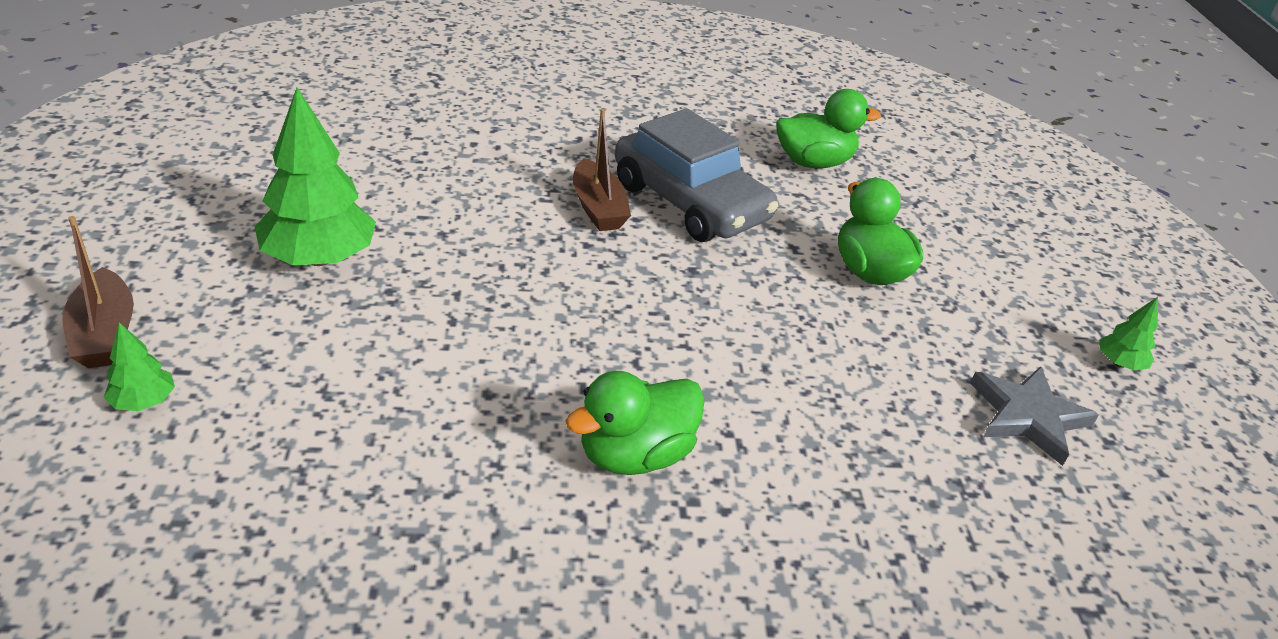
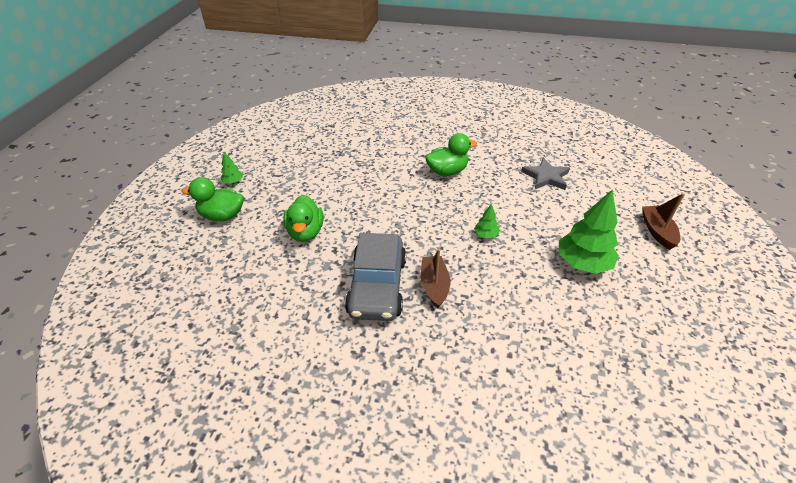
camera: 160 degrees left, 5 degrees up
(144, 401) = (624, 203): green tree -> green tree (485, 235)
(690, 202) = (377, 286): grey car -> grey car turned 150 degrees counterclockwise
(813, 162) = (274, 317): green duck -> green duck (222, 216)
(1028, 416) = (294, 168): grey star -> grey star (546, 177)

